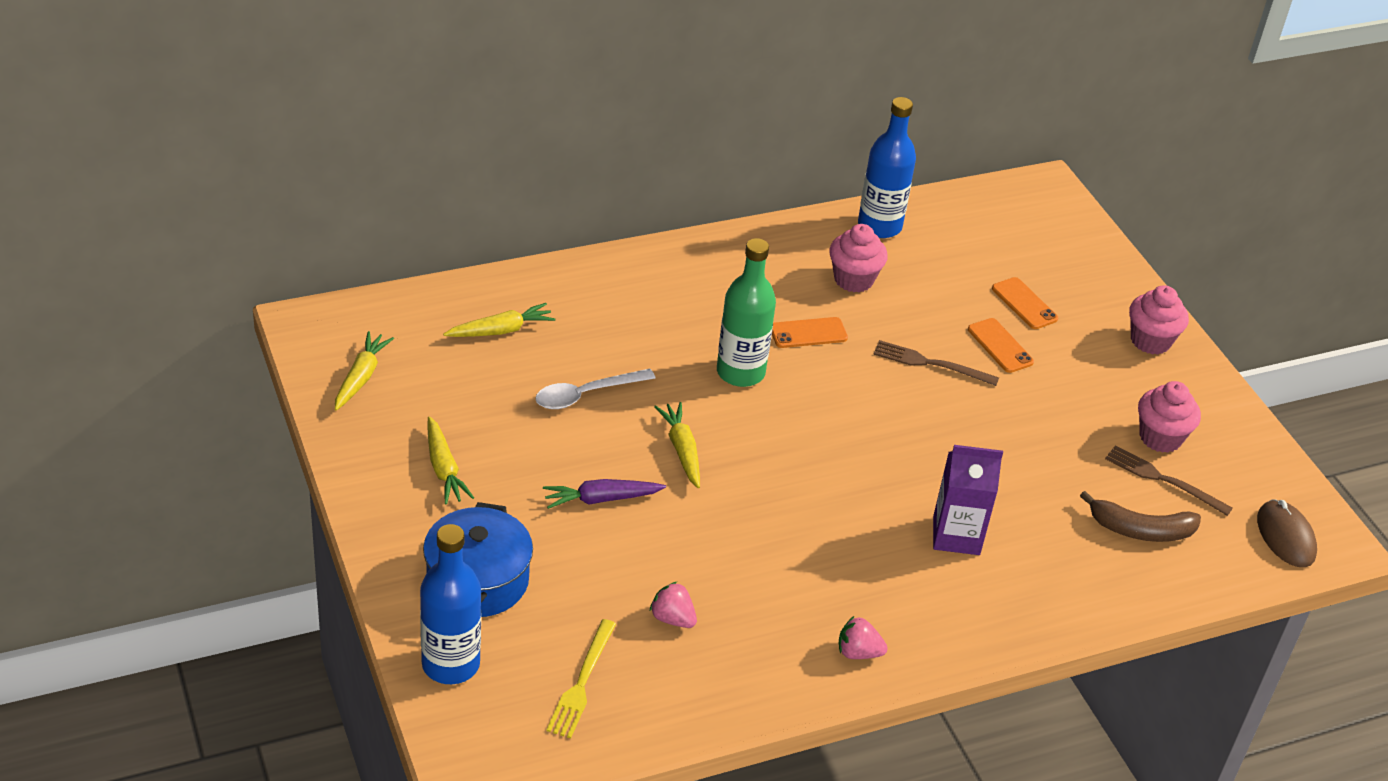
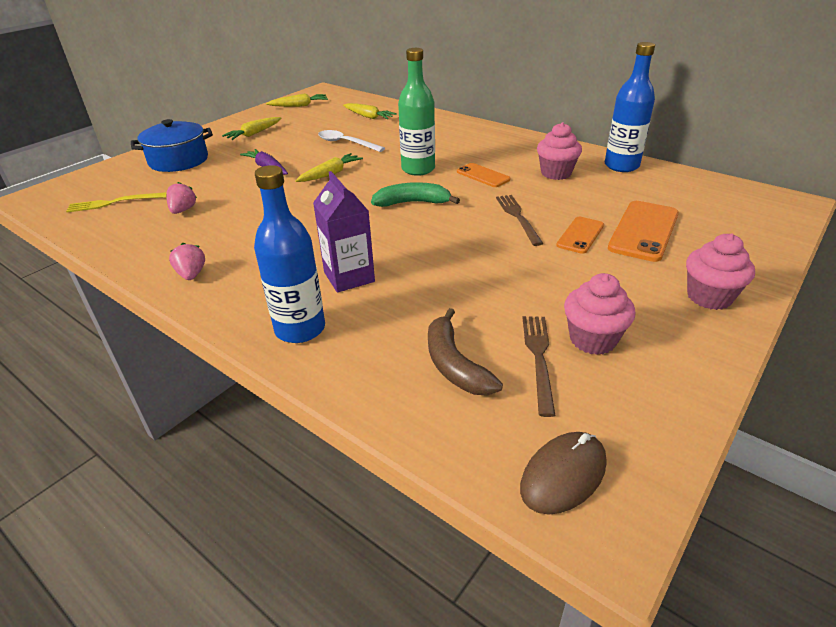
camera: 65 degrees right, 5 degrees down
(450, 664) = (112, 172): blue bottle -> blue bottle (300, 329)
(829, 419) = (412, 203): none -> green banana
(1024, 304) = (644, 231): orange phone -> orange phone, size x1.67

